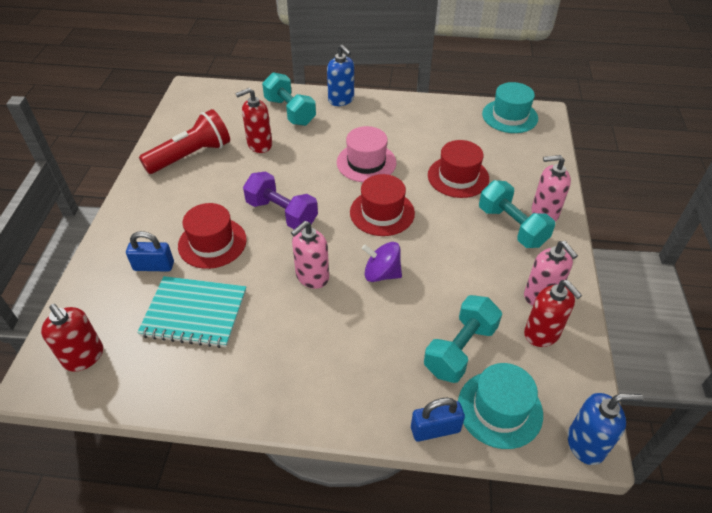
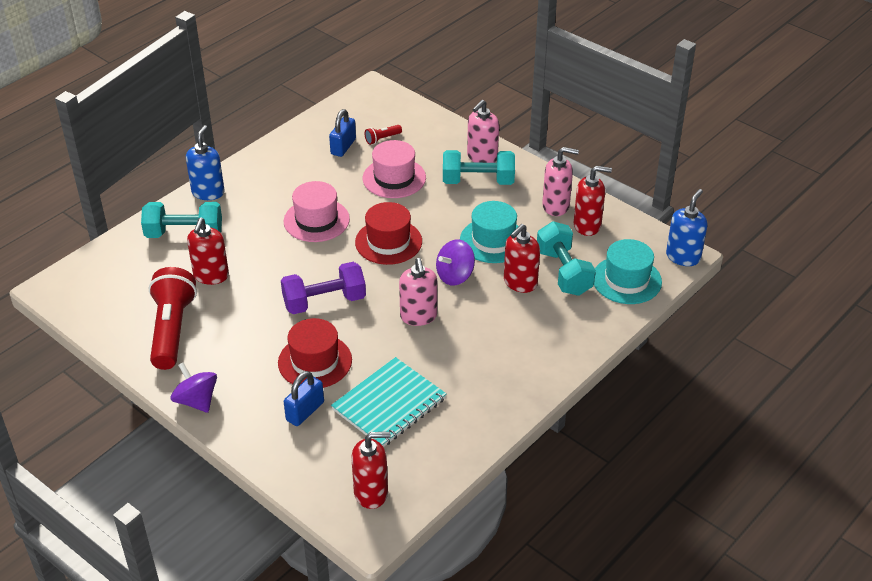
camera: 55 degrees left, 5 degrees down
(128, 204) = (196, 401): none -> purple spinning top
(341, 100) = (208, 192): blue soap dispenser -> blue soap dispenser turned 75 degrees counterclockwise
(415, 323) = (520, 283): none -> red soap dispenser
(435, 429) = (615, 319): blue padlock -> blue padlock (343, 147)
(458, 177) = (394, 178): red hat -> pink hat
(494, 147) = (382, 139): none -> red flashlight
(510, 116) = (354, 108): turquoise hat -> turquoise hat (493, 240)

